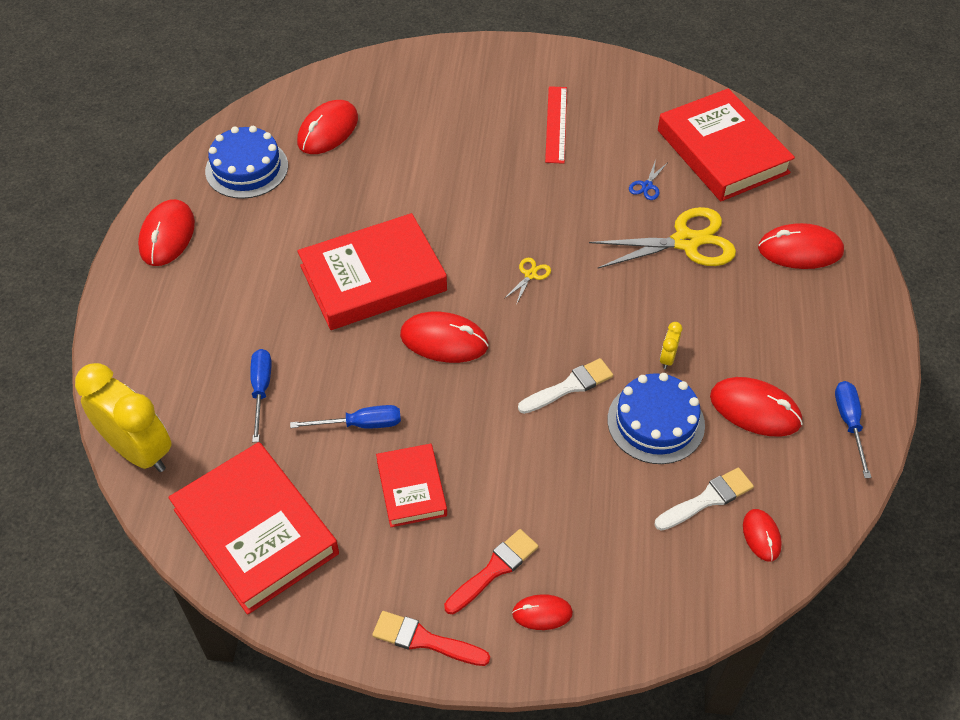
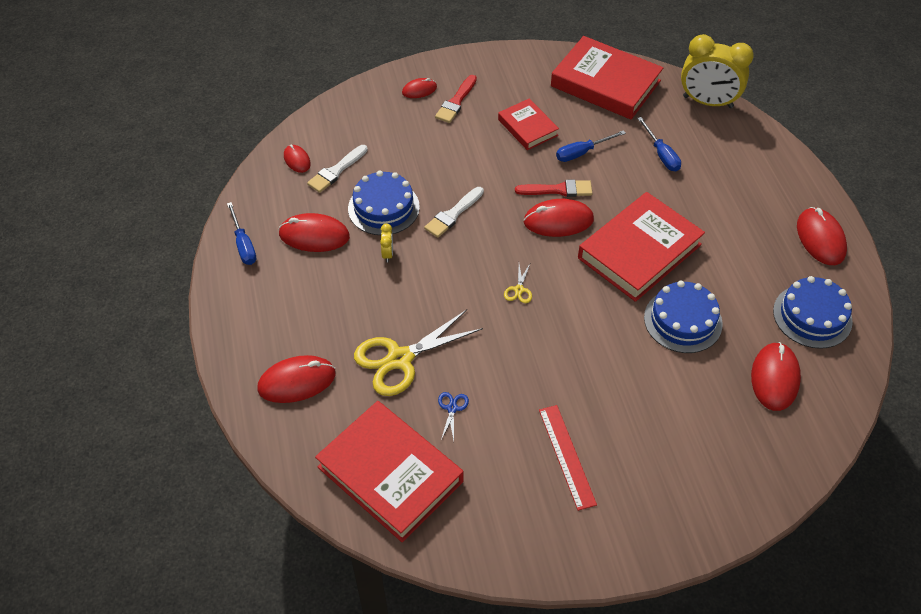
camera: 160 degrees right, 0 degrees up
(376, 199) = (683, 320): none -> blue cake
(425, 640) = (479, 63): red brush -> red brush (558, 190)

